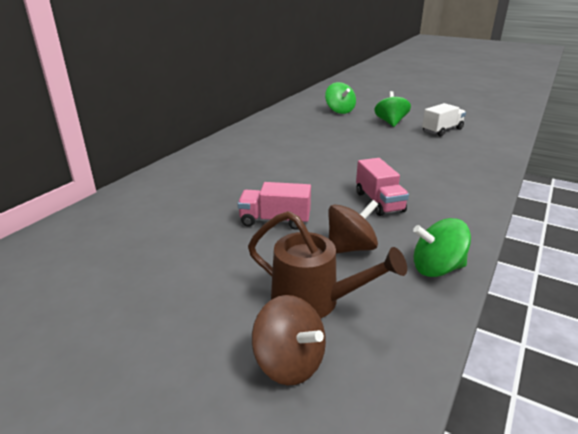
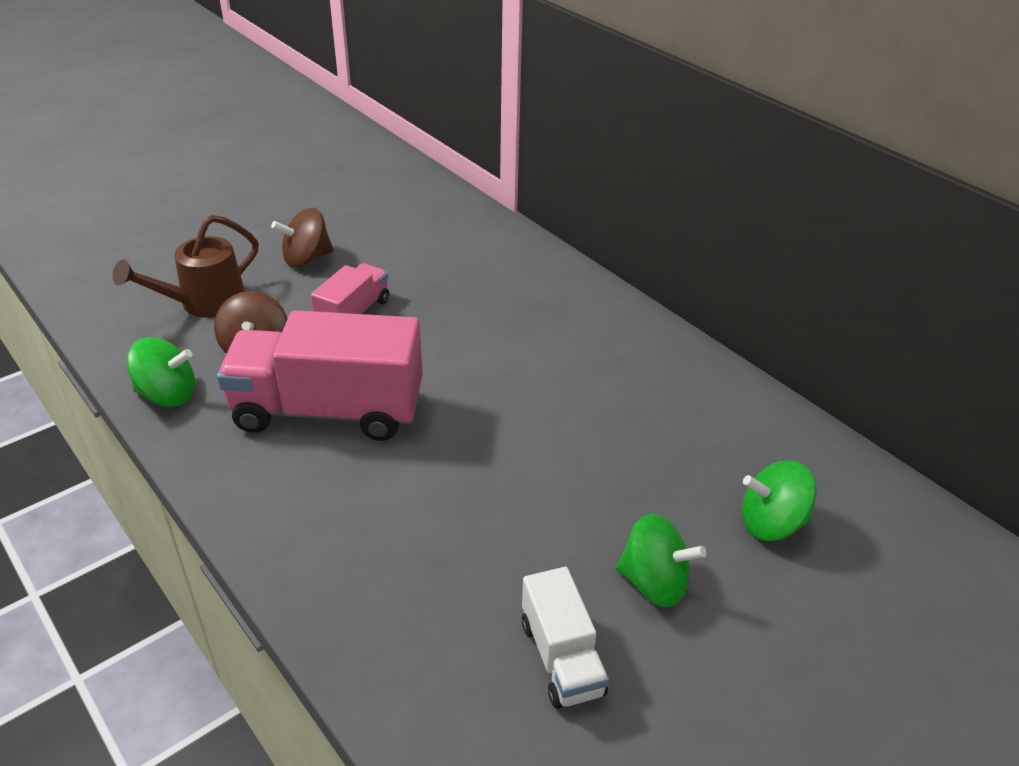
camera: 110 degrees right, 10 degrees up
(289, 363) = (157, 275): brown spinning top -> brown spinning top (306, 259)
(379, 202) = (328, 411): pink truck -> pink truck, size x1.93
(437, 268) = (167, 395): green spinning top -> green spinning top turned 75 degrees clockwise

